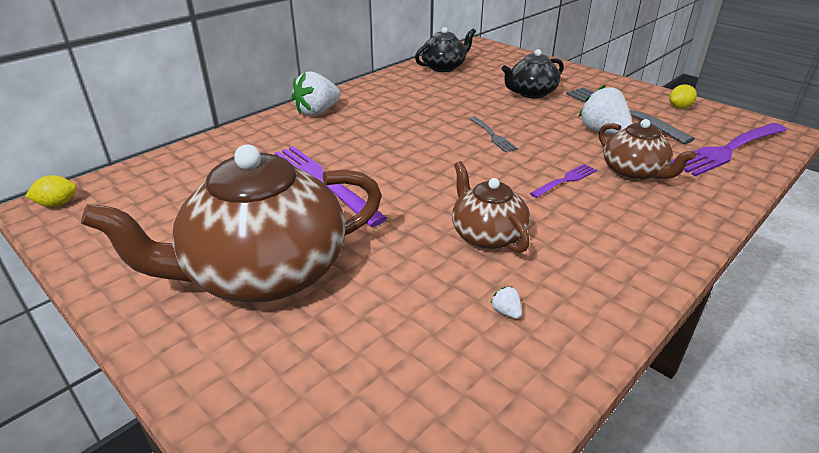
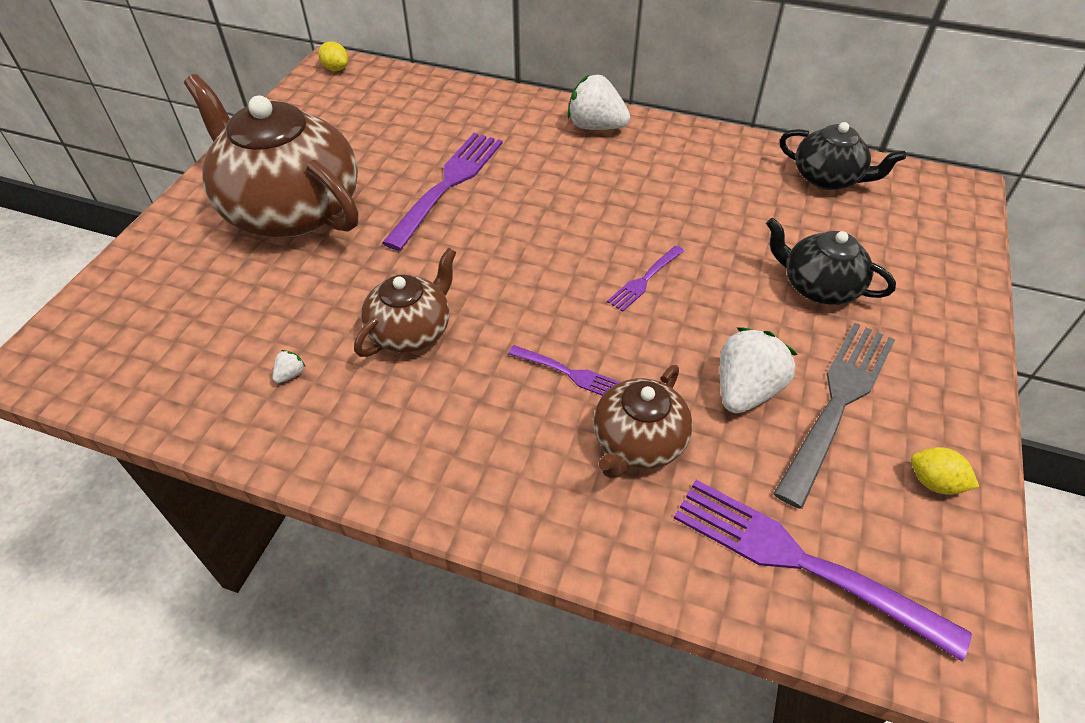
camera: 65 degrees right, 15 degrees up
(492, 135) = (645, 279): grey fork -> purple fork

